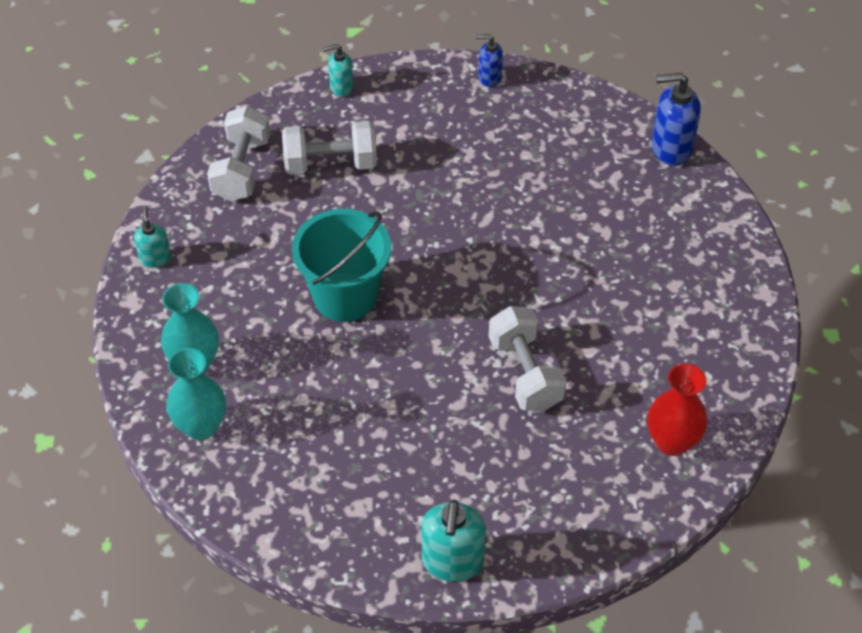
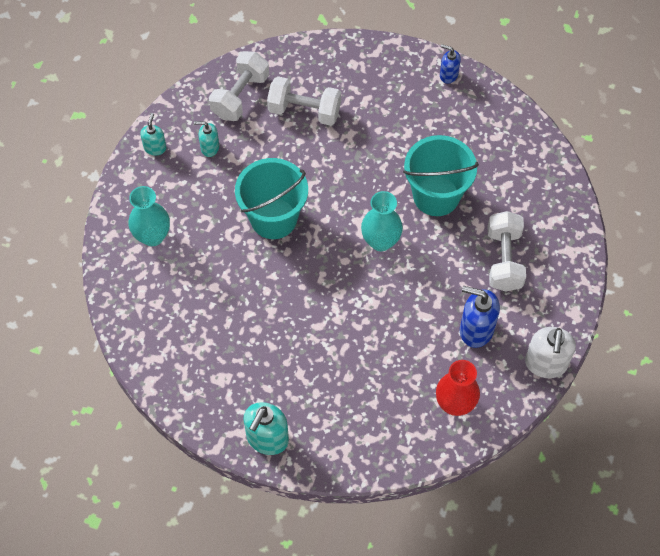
camera: 20 degrees right, 10 degrees up
(201, 426) = (139, 285): turquoise vase -> turquoise vase (380, 241)
(341, 87) = (336, 50): turquoise soap dispenser -> turquoise soap dispenser (209, 148)
(525, 373) = (374, 318): white dumbbell -> white dumbbell (504, 260)
(536, 212) = (436, 196): none -> turquoise bucket
(670, 148) = (558, 175): blue soap dispenser -> blue soap dispenser (476, 329)
(759, 361) = (545, 364): none -> white soap dispenser

